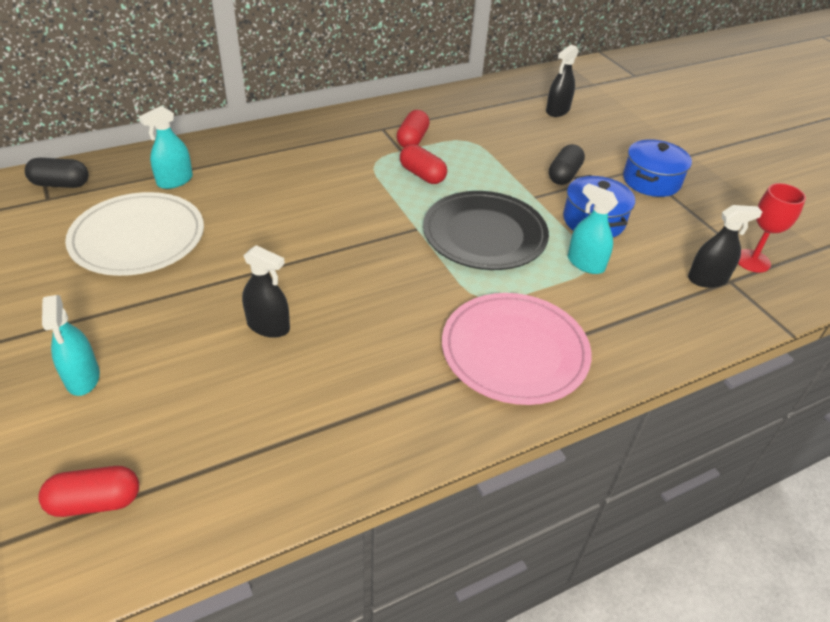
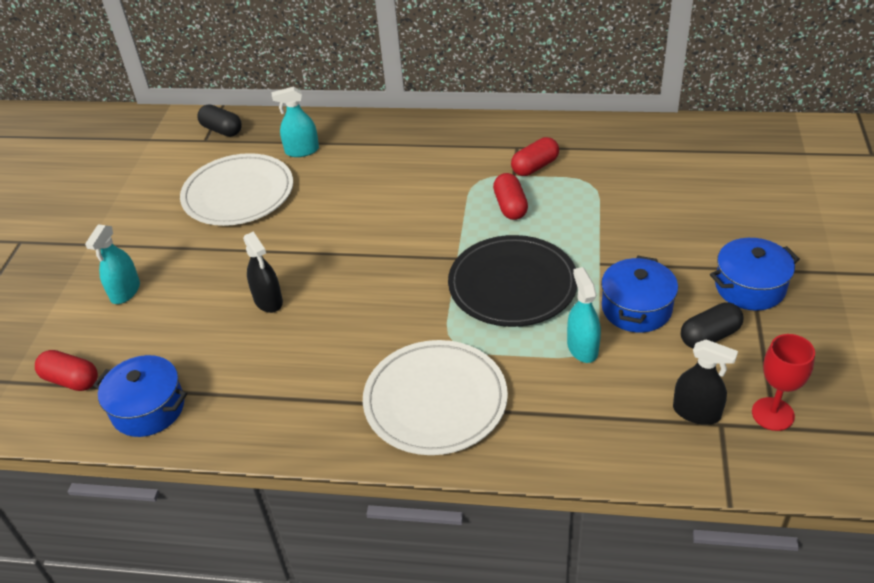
camera: 40 degrees right, 0 degrees up
(228, 487) = (148, 408): none -> blue pot
(514, 351) = (435, 400): pink plate -> white plate
(557, 111) = (723, 175): black spray bottle -> none
(564, 175) = (655, 250): black capsule -> black capsule (709, 336)

